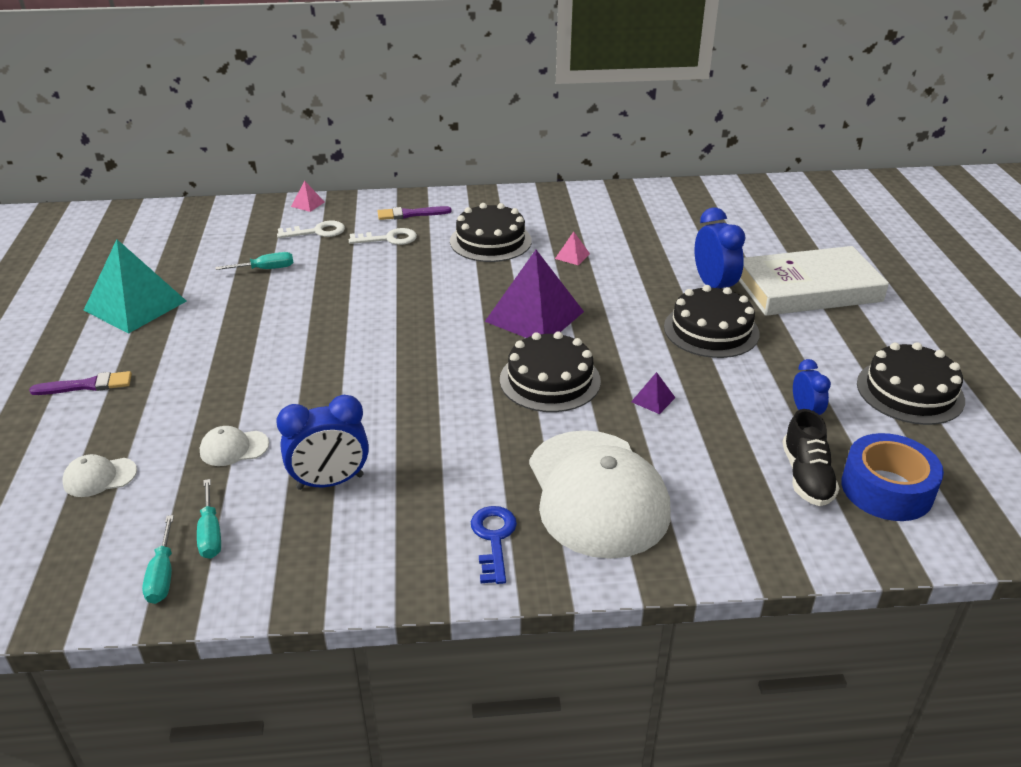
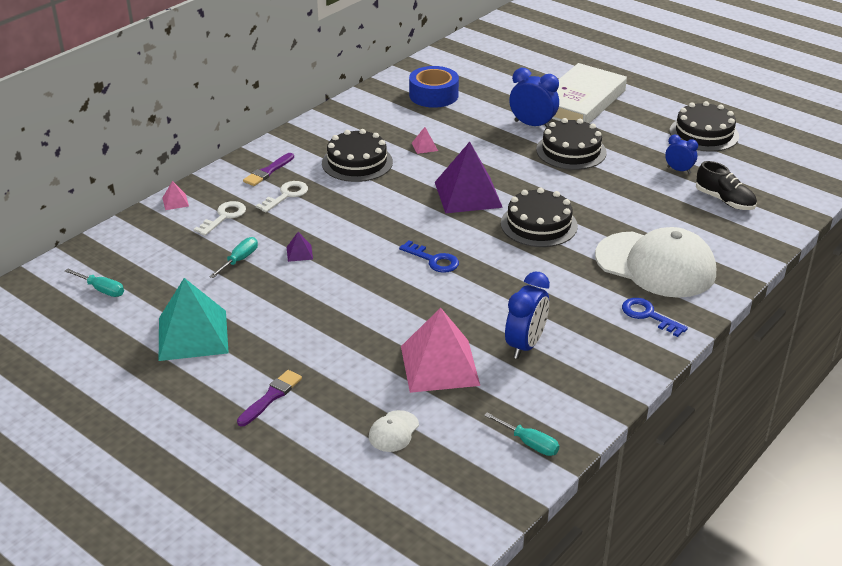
camera: 45 degrees left, 0 degrees up
(210, 533) = (514, 409): turquoise screwdriver -> turquoise screwdriver (101, 290)
(234, 448) = (440, 365): white cap -> pink pyramid
(399, 355) = (433, 260): none -> blue key
(653, 399) = (604, 204): purple pyramid -> purple pyramid (299, 253)
(886, 489) = (761, 186): blue tape -> blue tape (433, 95)

